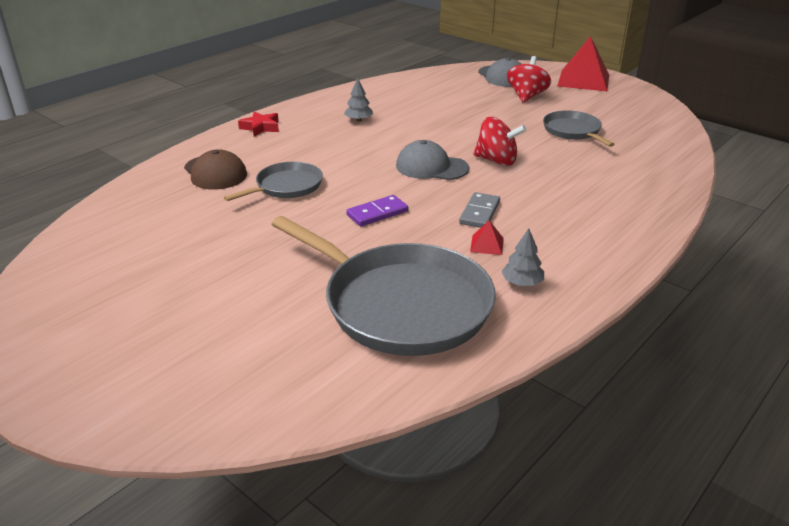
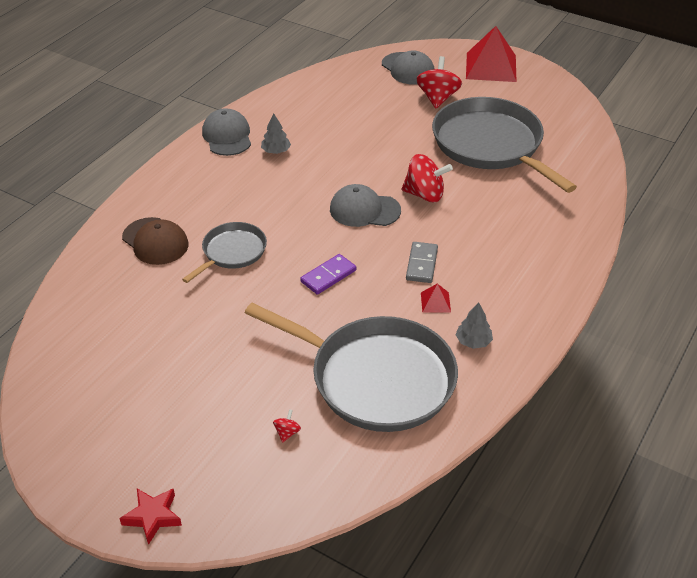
camera: 10 degrees left, 10 degrees up
(260, 127) = (178, 173): red star -> red star (153, 517)
(281, 343) = (287, 433): none -> red spinning top
(317, 107) = (227, 136): none -> grey cap
(573, 131) = (490, 145): grey pan -> grey pan, size x1.94

